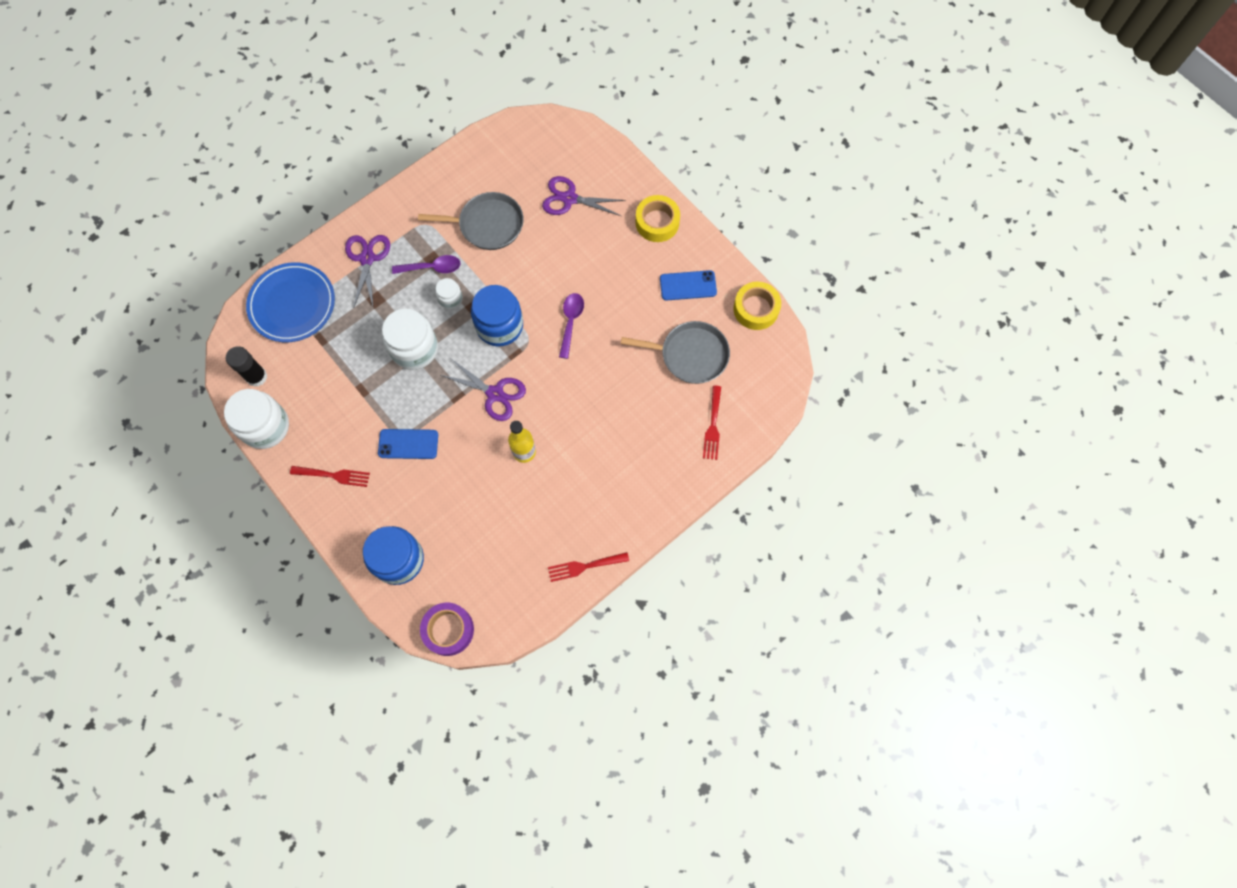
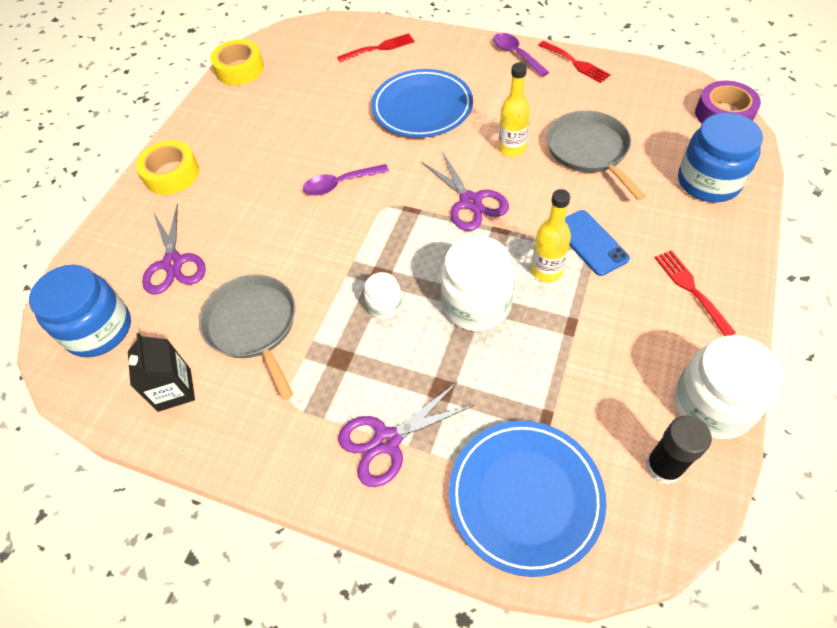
camera: 115 degrees left, 15 degrees down
(407, 403) = (546, 271): none -> yellow bottle
(432, 268) = (353, 351): purple spoon -> purple spoon (516, 54)
(473, 172) = (174, 390): none -> black carton
(495, 394) = (470, 202): purple scissors -> purple scissors turned 150 degrees clockwise
(499, 326) = (387, 240): blue jar -> blue jar (99, 329)
(613, 417) = (422, 107): none -> blue plate
(688, 285) = (240, 120): blue phone -> none
(690, 355) = (317, 88): grey pan -> grey pan (589, 151)

